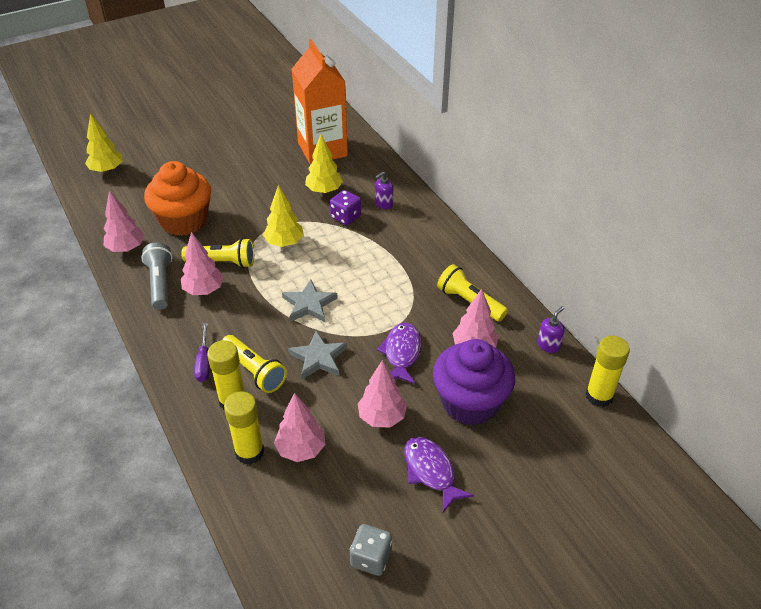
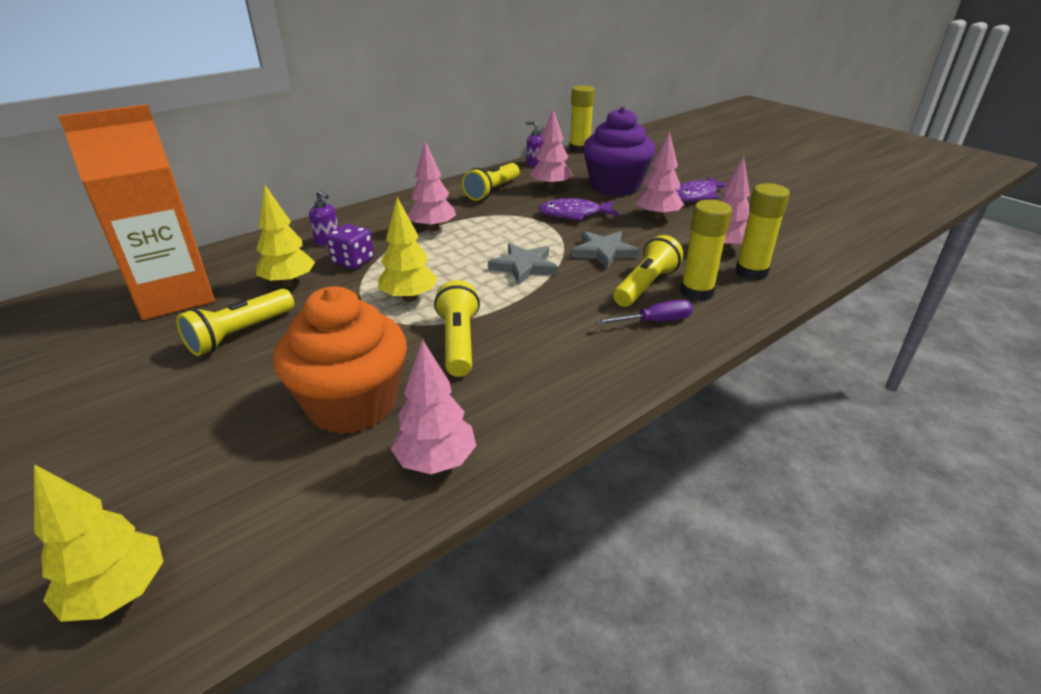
camera: 100 degrees left, 10 degrees down
(160, 283) = (521, 394): grey flashlight -> none
(204, 290) = (523, 347): pink tree -> pink tree (433, 228)
(268, 178) = (240, 334): none -> yellow flashlight
(371, 558) = (795, 210): grey dice -> none

